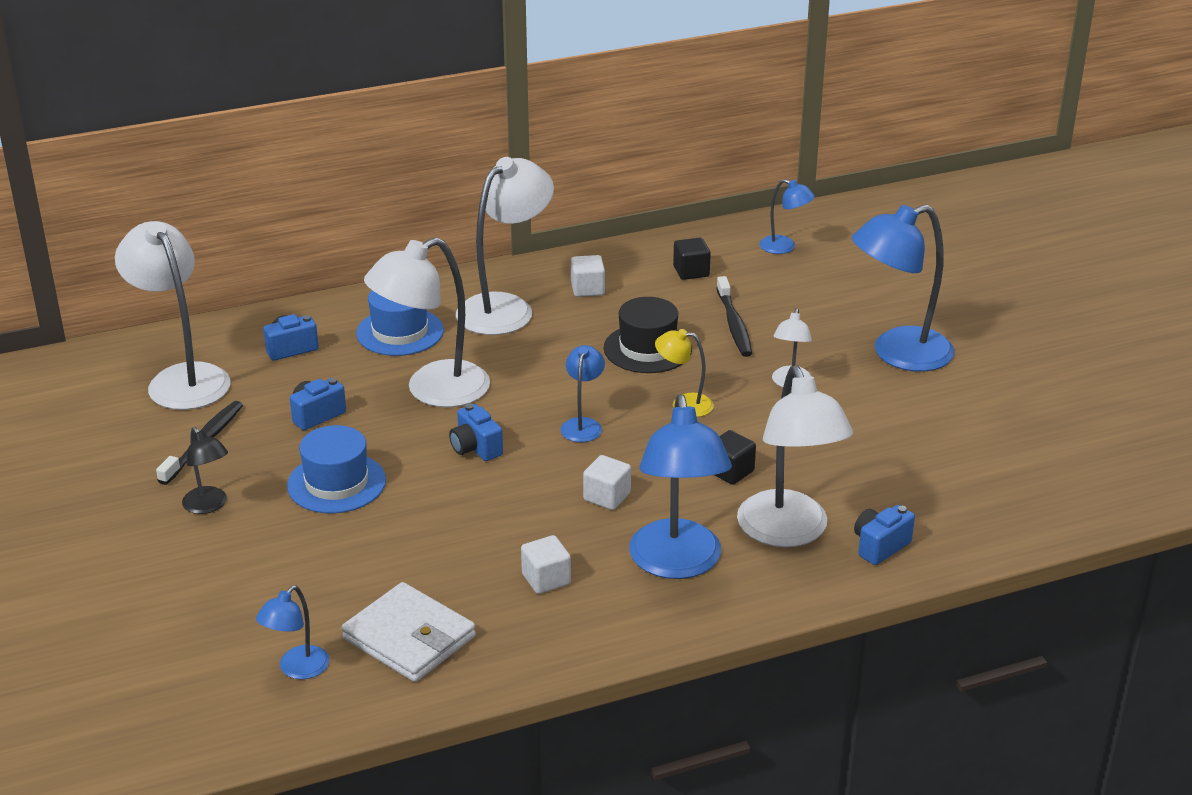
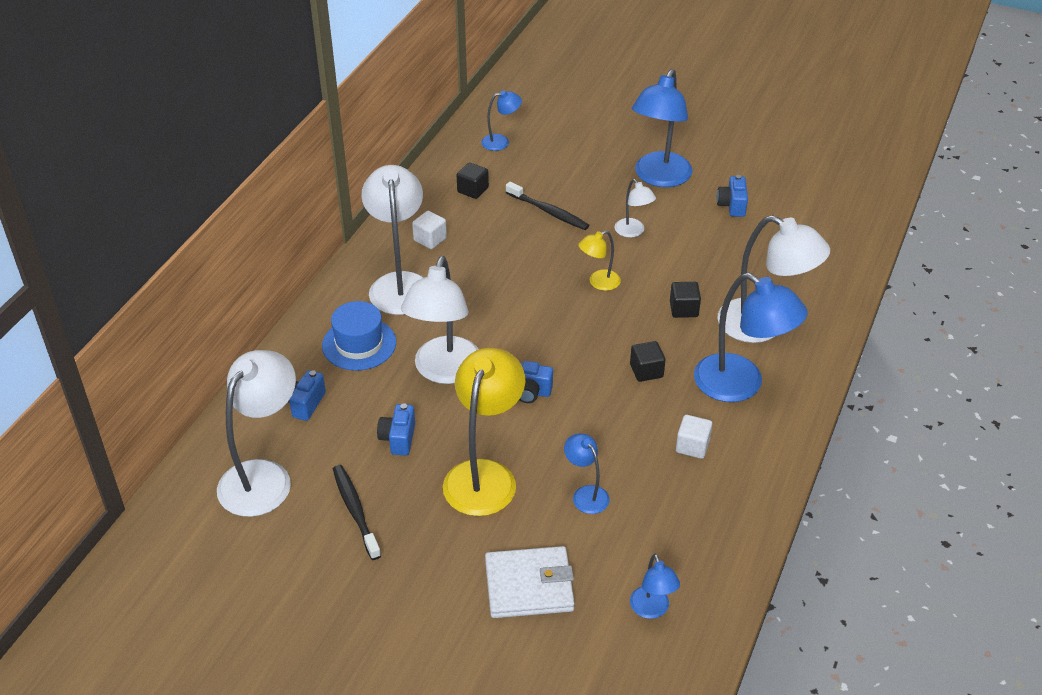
camera: 45 degrees left, 10 degrees up
(182, 378) = (263, 476): white lamp -> white lamp turned 105 degrees clockwise
(209, 506) = (430, 550): black lamp -> none
(336, 483) = (484, 475): blue hat -> yellow lamp
(409, 638) = (679, 539): white wallet -> white wallet (529, 585)
(583, 425) = (565, 334): blue lamp -> blue lamp (586, 494)
(607, 497) = (646, 371): white cube -> black cube
(647, 349) = (525, 259): black hat -> none
(880, 546) = (814, 303): blue camera -> blue camera (732, 205)

